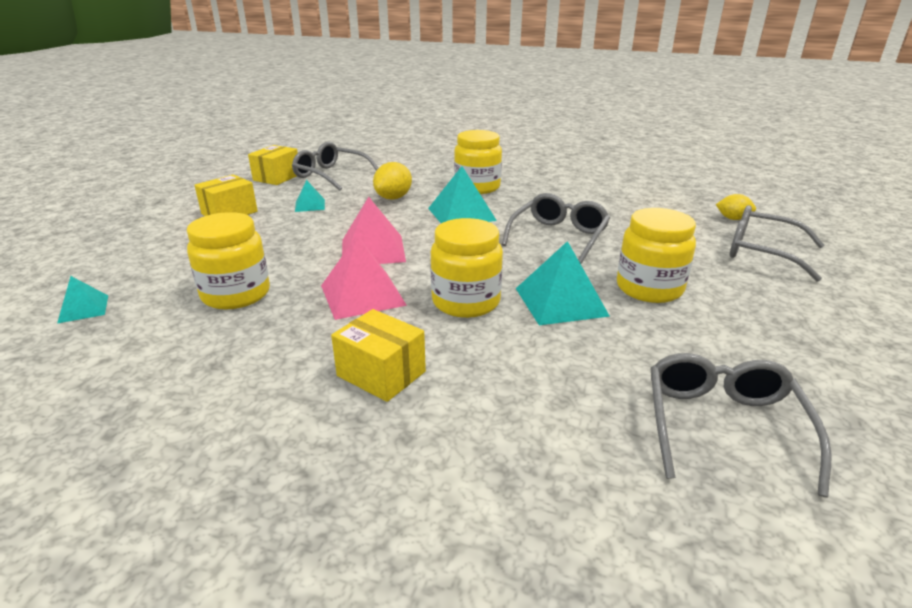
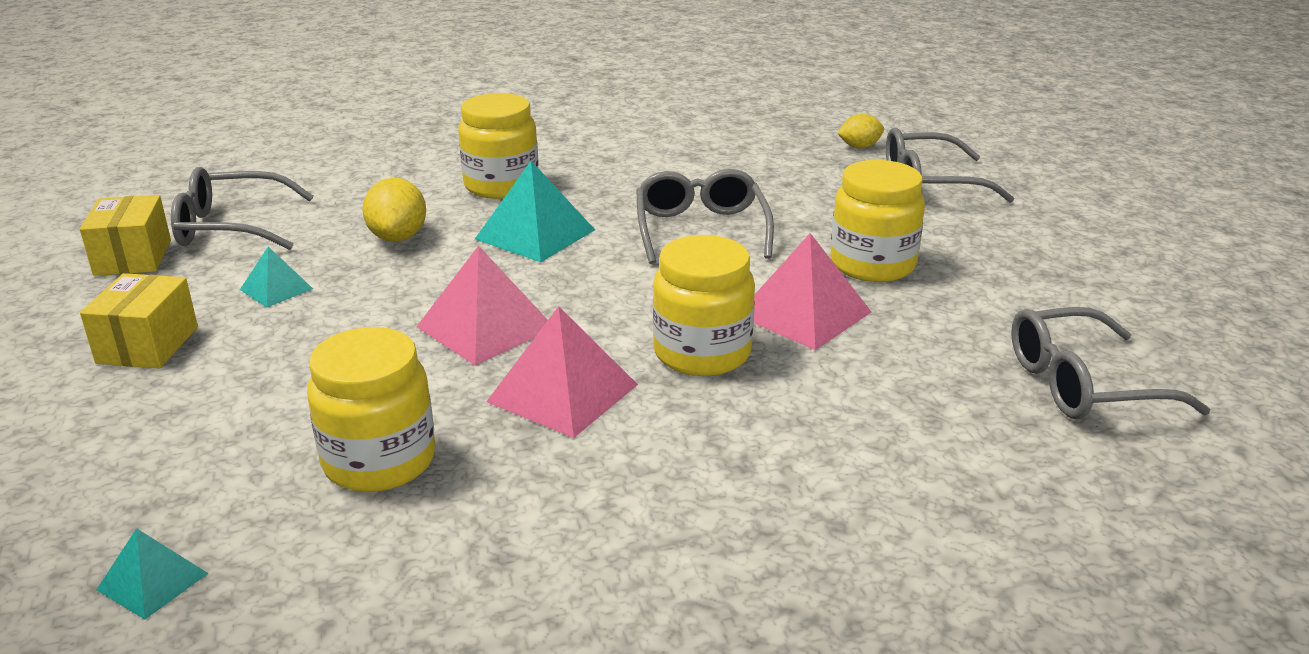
camera: 35 degrees left, 0 degrees up
(381, 374) = (722, 475): yellow box -> none
(560, 302) = (804, 313): turquoise pyramid -> pink pyramid
(722, 426) = (1083, 384): grey glasses -> grey glasses turned 75 degrees counterclockwise

